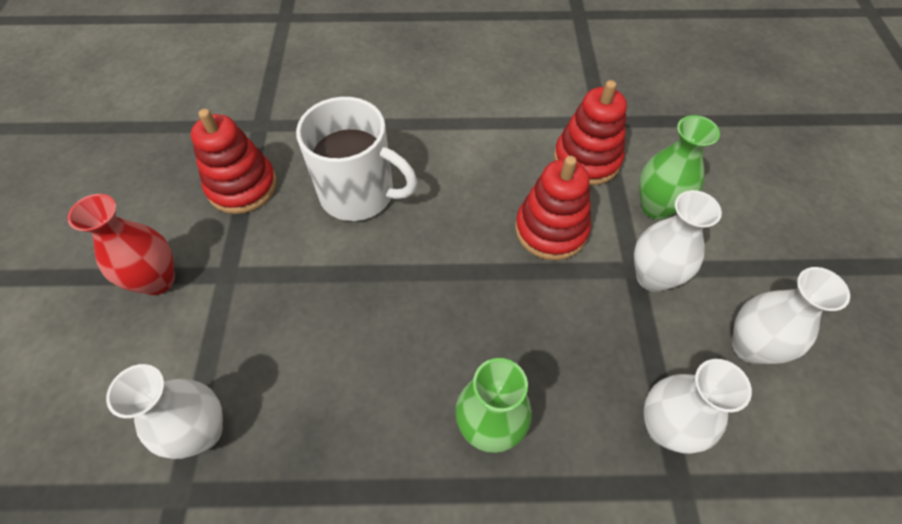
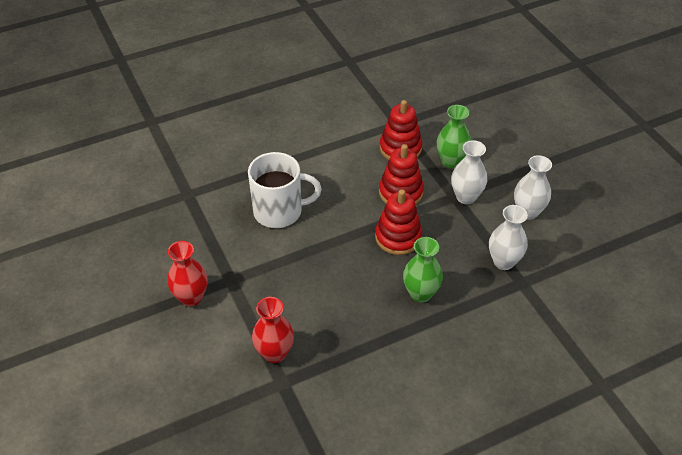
camera: 25 degrees left, 10 degrees down
(202, 432) = (274, 353): white vase -> red vase
(242, 186) = (204, 232): red stacking toy -> red stacking toy (398, 237)

